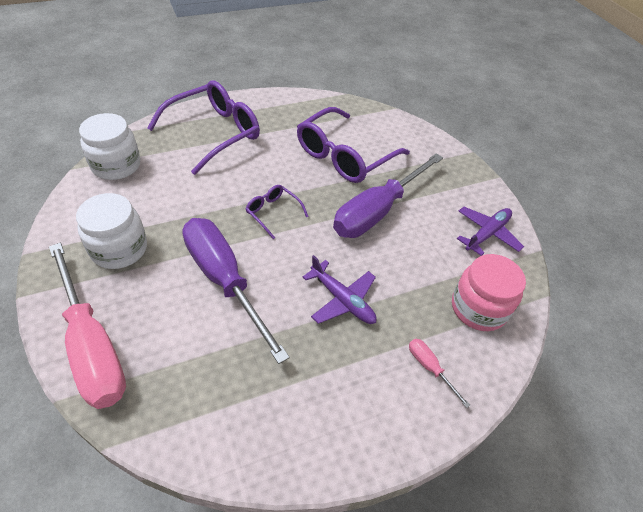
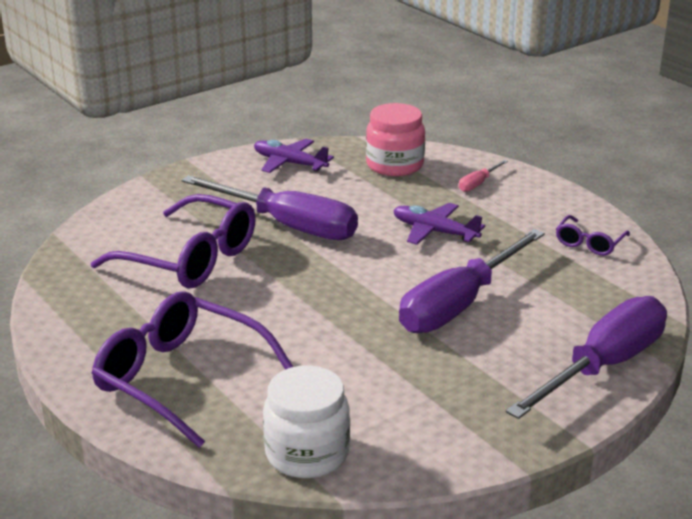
camera: 100 degrees left, 20 degrees down
(92, 345) = (602, 366): pink screwdriver -> purple screwdriver
(119, 249) = (465, 393): white jar -> none
(273, 213) = (332, 293): purple glasses -> purple glasses (589, 243)
(342, 300) = (434, 232): purple plane -> purple plane turned 90 degrees counterclockwise

